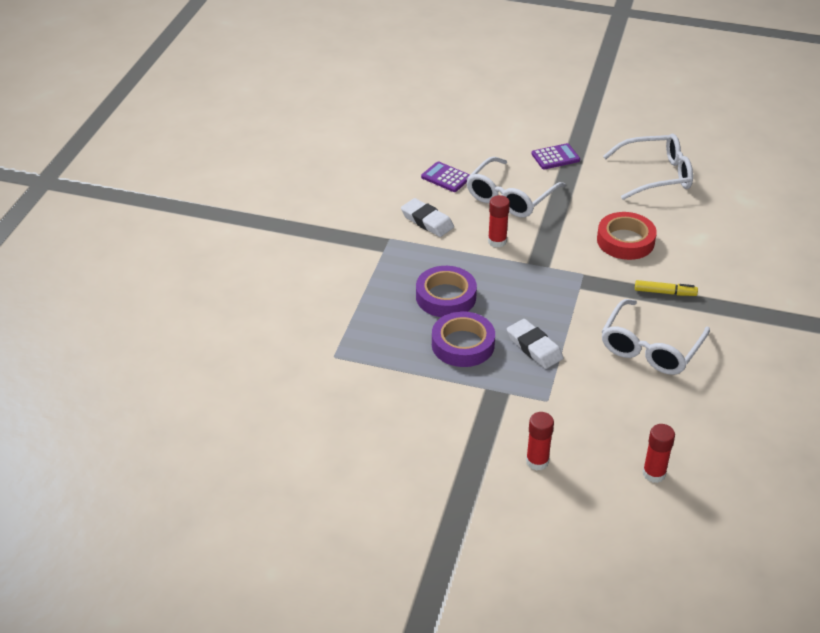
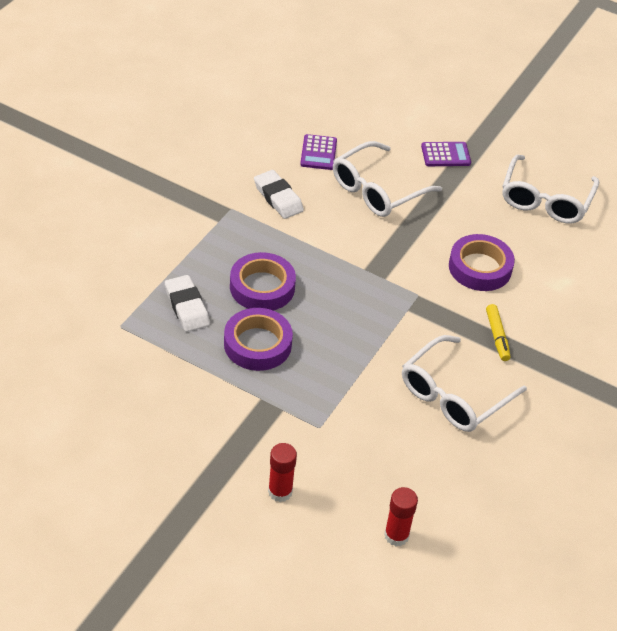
camera: 10 degrees right, 5 degrees up
(446, 177) = (318, 153): purple calculator -> purple calculator turned 135 degrees counterclockwise
(497, 241) = (342, 237): red glue stick -> none
(534, 347) = (331, 365): white eraser -> white eraser (187, 307)
(625, 241) = (480, 268): red tape -> purple tape
(655, 175) = (545, 199): white glasses -> white glasses turned 105 degrees clockwise
(665, 292) = (497, 336): yellow marker -> yellow marker turned 60 degrees clockwise

